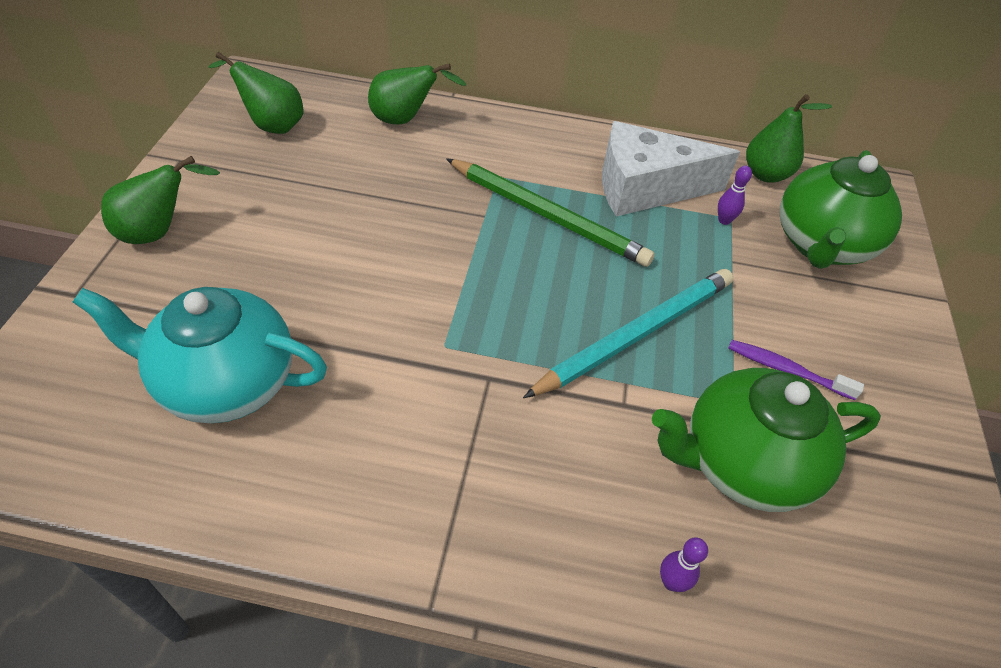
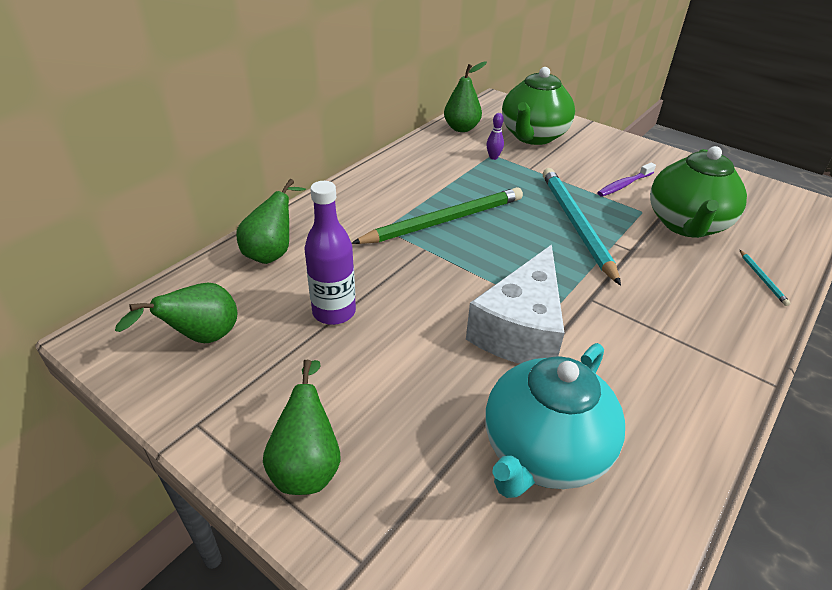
camera: 60 degrees left, 10 degrees down
(345, 185) = (334, 312): none -> purple bottle
(645, 188) = (443, 172): white cheese -> white cheese (520, 329)
(671, 582) = (762, 279): purple bowling pin -> turquoise pencil
(820, 245) = (533, 136): green teapot -> green teapot turned 60 degrees clockwise

